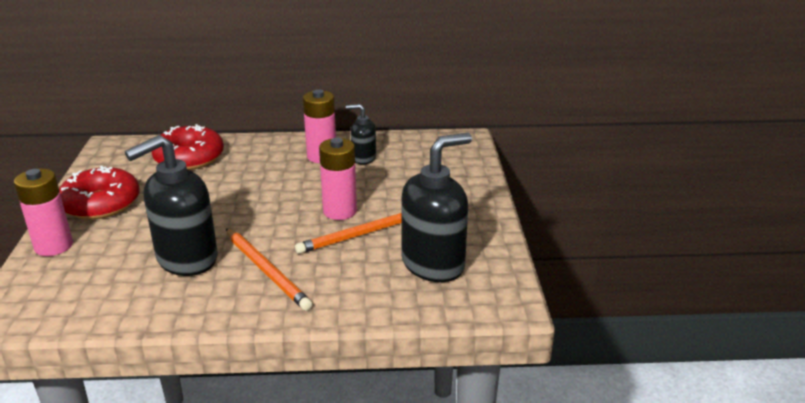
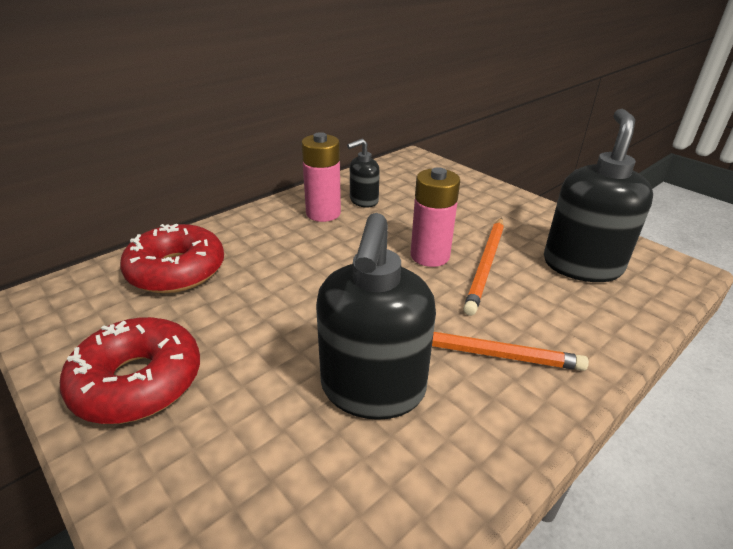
camera: 40 degrees left, 5 degrees up
(54, 246) = (153, 487): pink battery -> none

